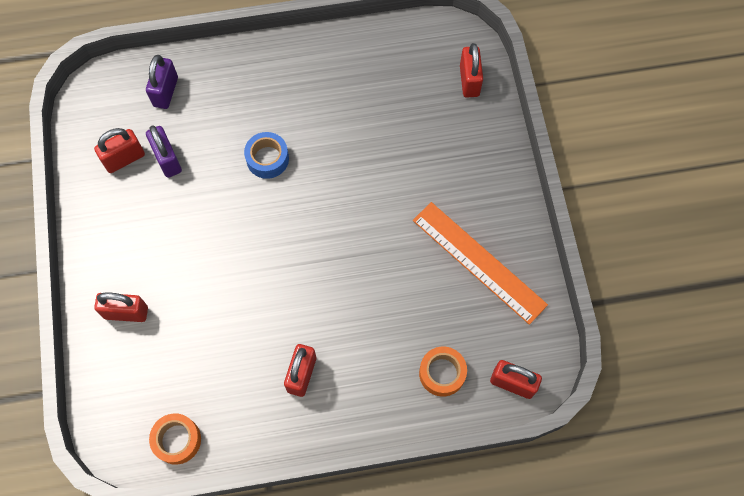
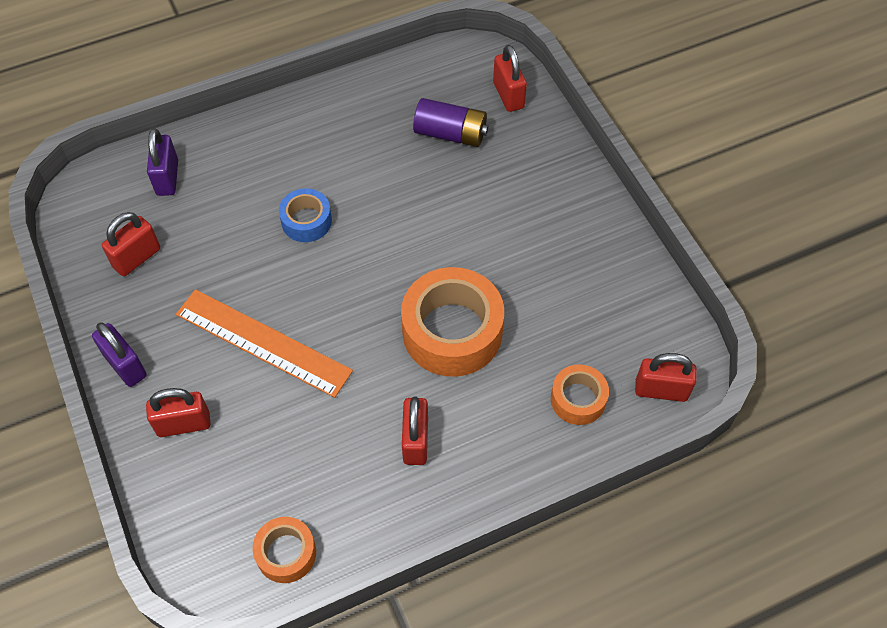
camera: 15 degrees left, 10 degrees down
(167, 159) = (189, 247): purple padlock -> purple padlock (125, 365)
(358, 287) = (452, 331): none -> orange tape
(409, 106) = (450, 133): none -> purple battery
(479, 262) = (580, 273): orange ruler -> orange ruler (263, 342)

